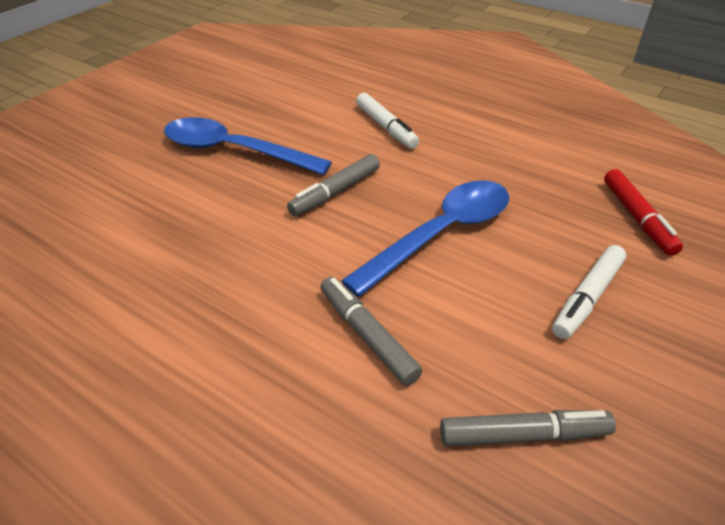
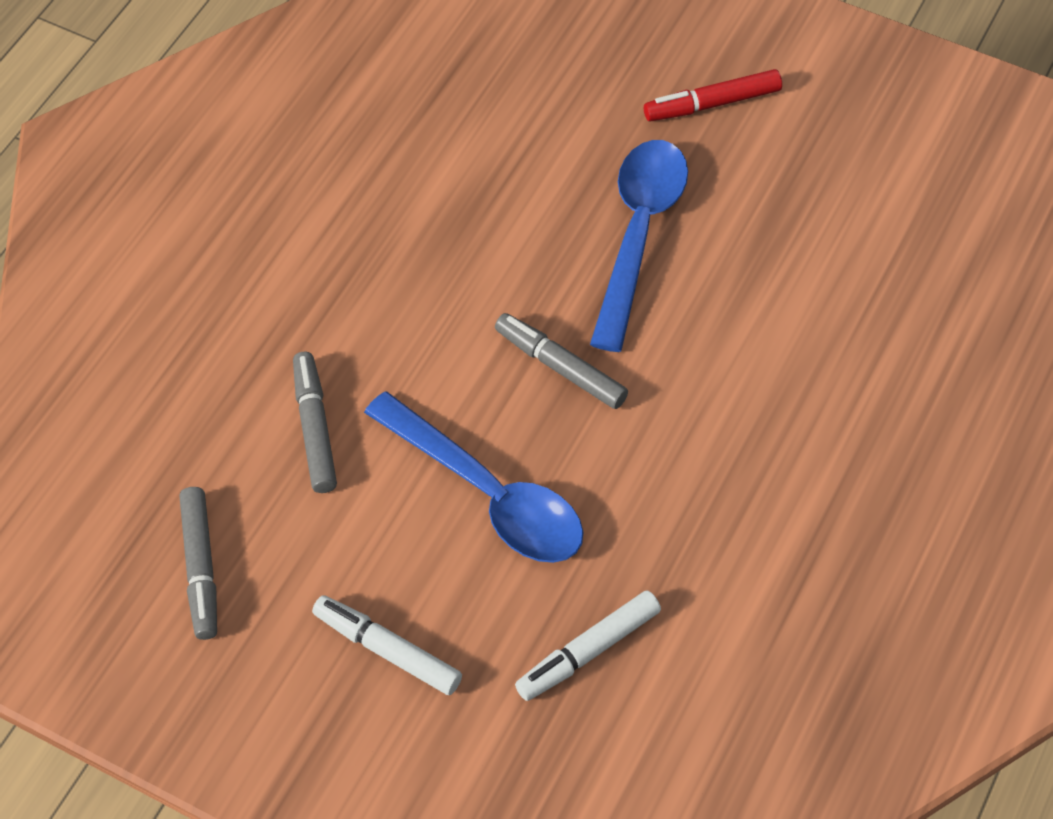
camera: 85 degrees right, 15 degrees up
(367, 335) = (315, 428): grey marker -> grey marker turned 60 degrees counterclockwise
(386, 127) = (739, 412): white marker -> white marker (588, 651)
(637, 218) = (551, 739): red marker -> red marker (712, 104)

